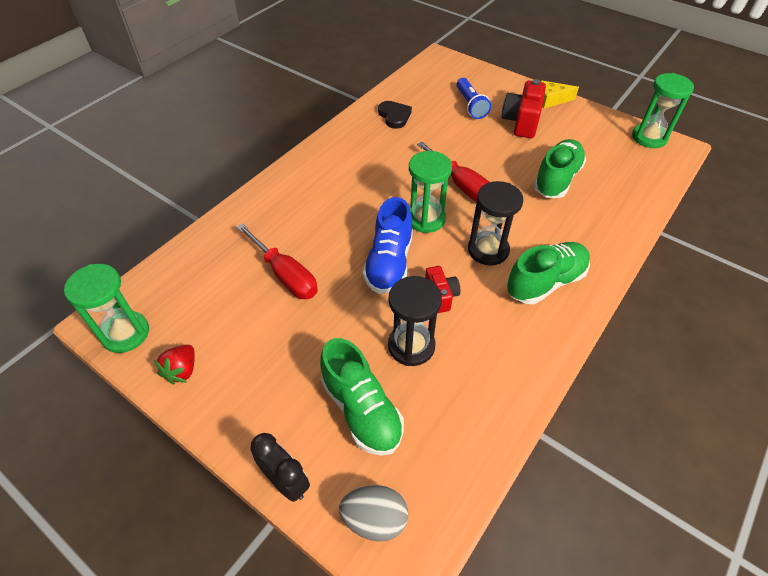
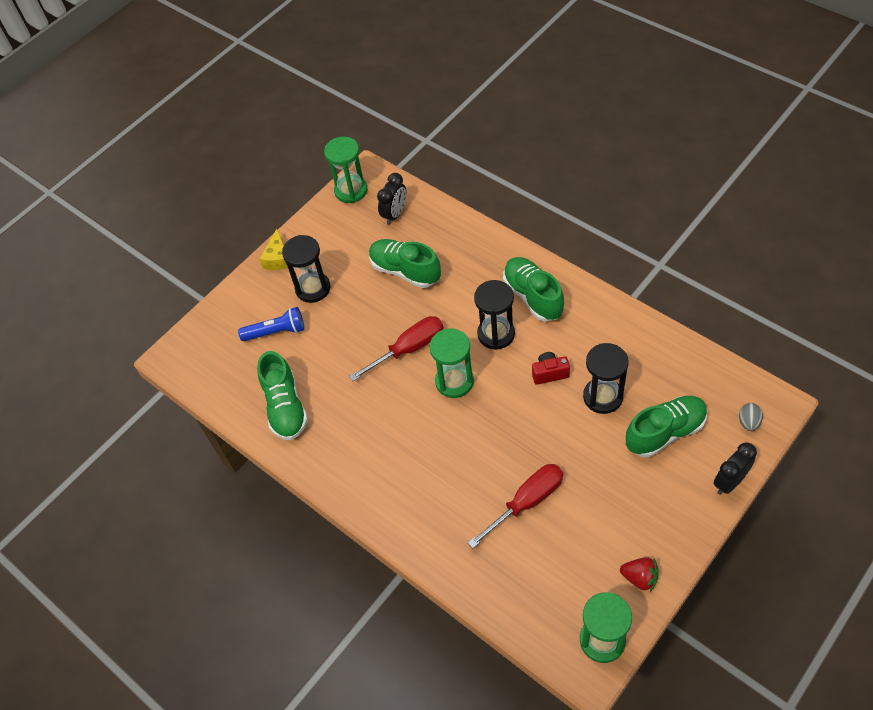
camera: 80 degrees left, 5 degrees up
(374, 519) = (748, 422): grey egg -> grey egg, size x0.64
(389, 263) = (511, 413): blue shoe -> none
(394, 116) = (285, 407): black heart -> green shoe
(521, 122) = (313, 288): red camera -> black hourglass
(629, 169) = (395, 214): none -> black clock

